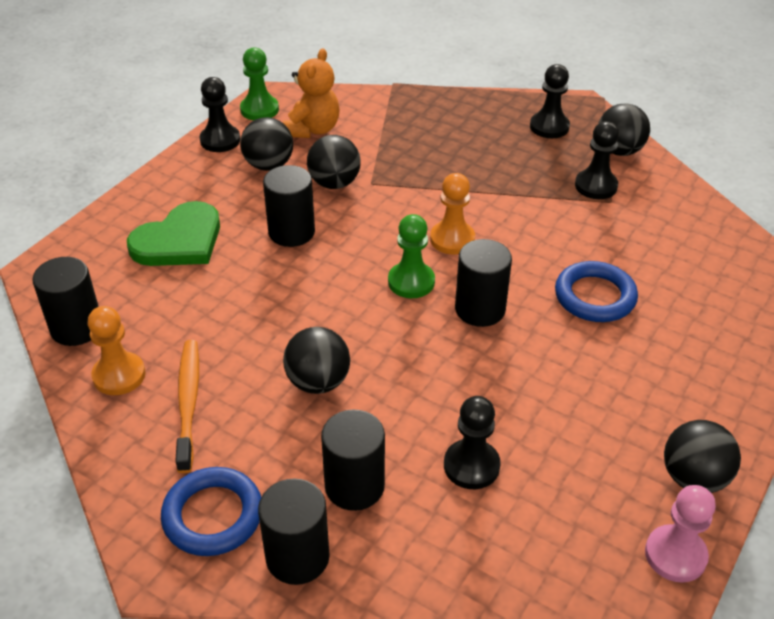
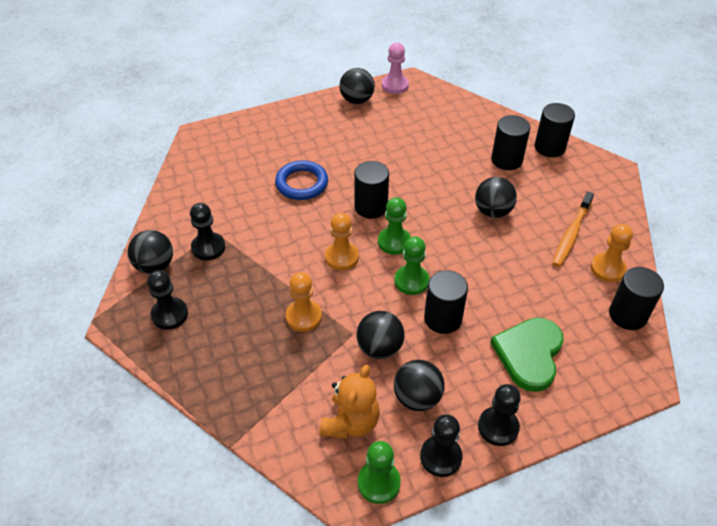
camera: 145 degrees left, 5 degrees up
(179, 240) = (529, 354): green heart -> green heart turned 60 degrees counterclockwise
(213, 515) = (581, 178): blue ring -> none
(312, 129) = (351, 422): orange teddy bear -> orange teddy bear turned 150 degrees clockwise
(354, 251) = (411, 281): none -> green pawn
(430, 175) = (304, 316): none -> orange pawn
(471, 466) = (446, 144): black pawn -> black pawn (498, 427)

